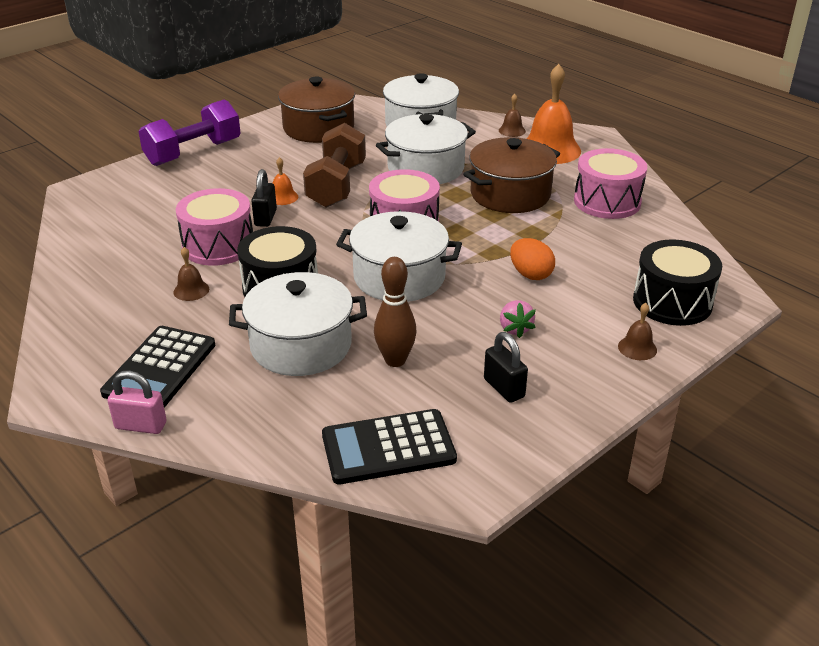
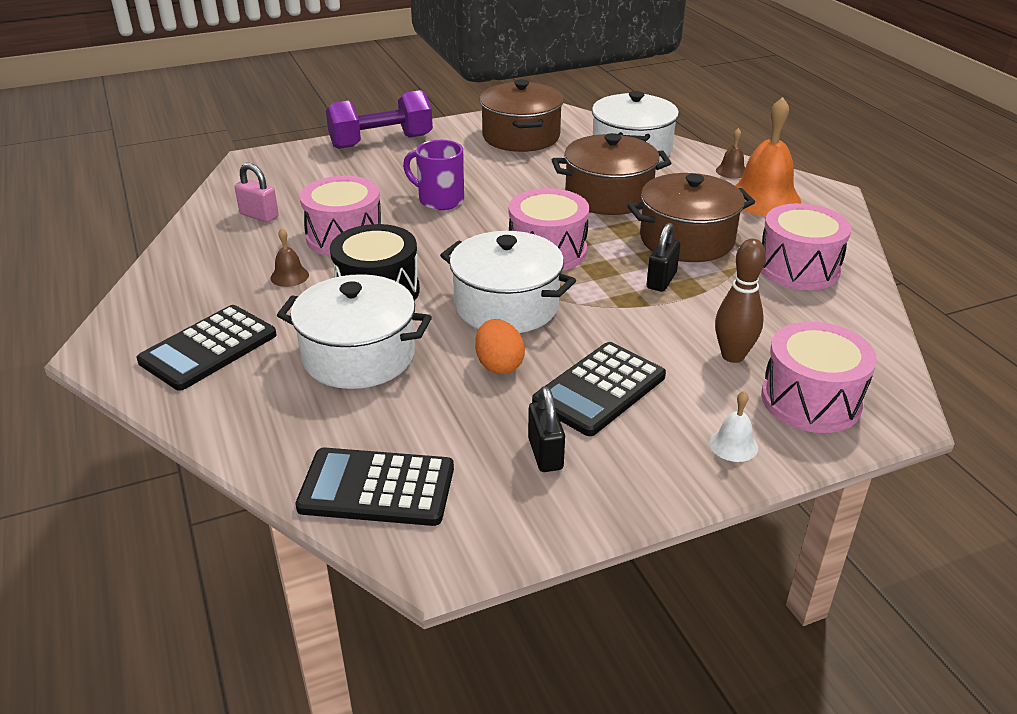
camera: 20 degrees right, 0 degrees up
(141, 425) = (153, 401): pink padlock -> pink padlock (259, 215)
(265, 218) = (408, 218): black padlock -> black padlock (661, 280)
(283, 197) = (439, 200): orange bell -> purple mug
(336, 185) = (502, 197): brown dumbbell -> none
(395, 360) = (445, 394): brown bowling pin -> brown bowling pin (733, 356)
(425, 168) = (608, 196): white pot -> brown pot
(515, 329) = (600, 389): pink strawberry -> black calculator
(530, 274) = (655, 332): orange egg -> orange egg (499, 365)
(637, 348) = (733, 445): brown bell -> white bell
(672, 302) = (811, 400): black drum -> pink drum

